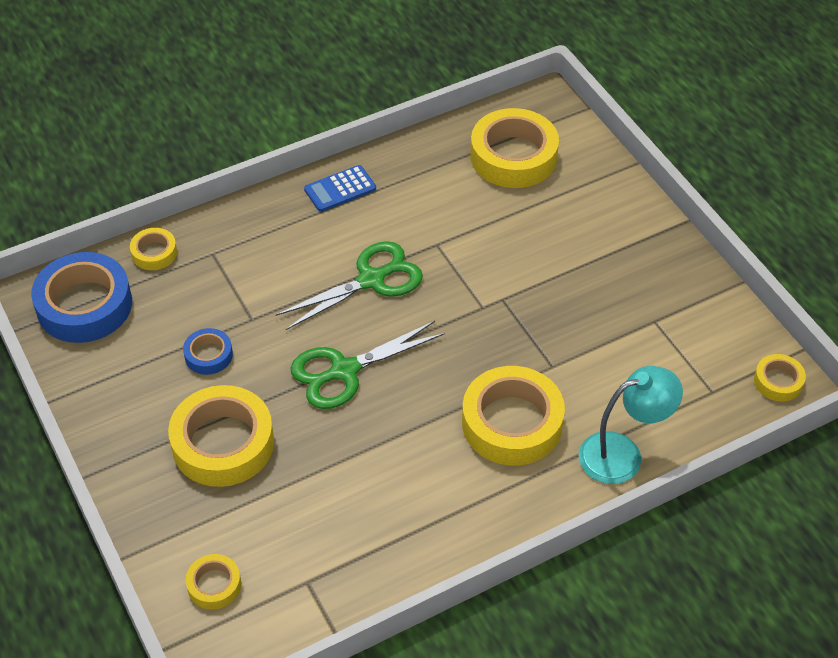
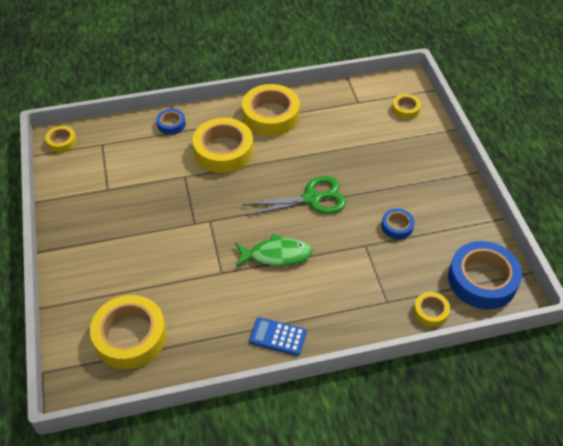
camera: 165 degrees left, 0 degrees up
(223, 443) = (393, 173): yellow tape -> yellow tape (271, 115)
(340, 189) = (278, 337): blue calculator -> blue calculator turned 150 degrees counterclockwise
(371, 280) = (276, 255): green scissors -> green fish
(623, 454) = (171, 124): turquoise lamp -> blue tape

